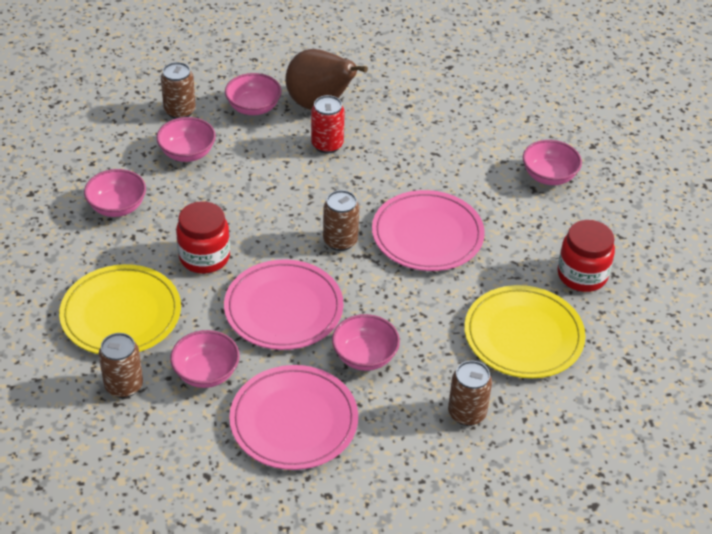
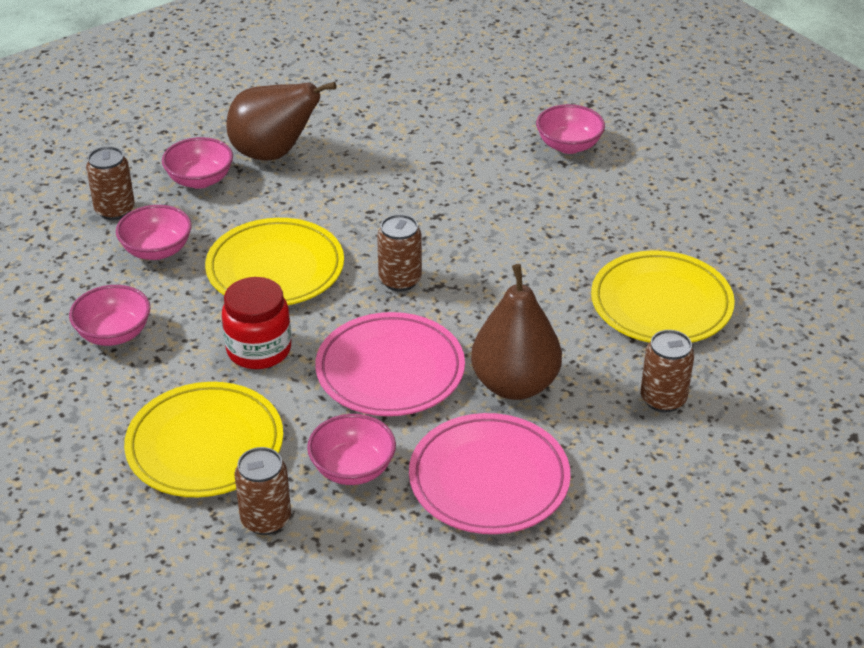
camera: 25 degrees left, 5 degrees down
(258, 198) = (275, 268): none -> yellow plate
(327, 145) = (312, 190): red can -> none
(365, 356) = (515, 384): pink bowl -> brown pear
(427, 235) = (489, 243): pink plate -> none
(582, 275) = (673, 226): red jar -> none

